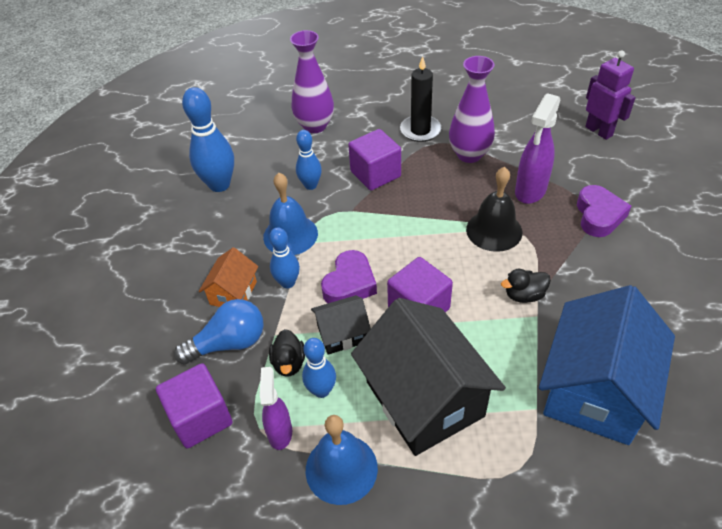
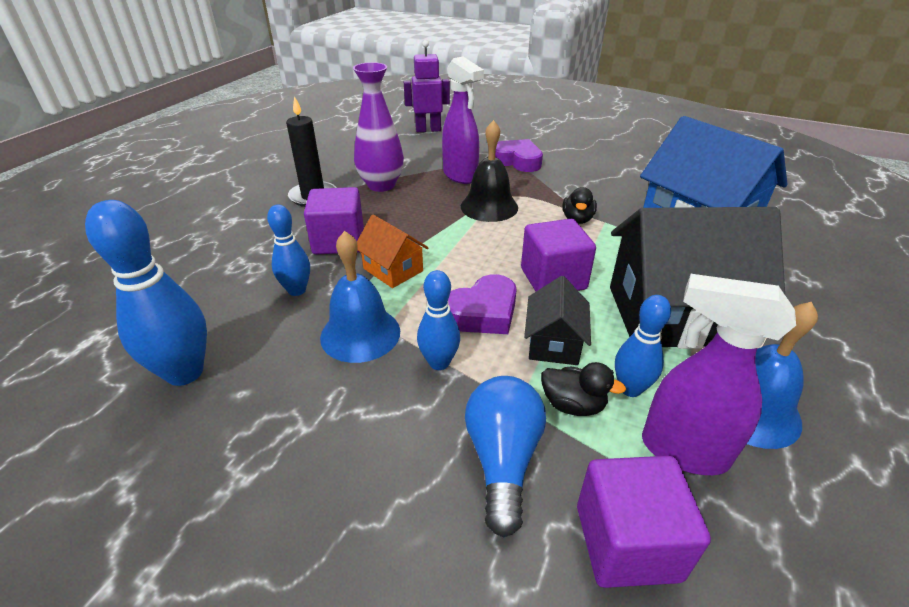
camera: 65 degrees left, 10 degrees down
(233, 293) = (412, 424): orange house -> orange house (393, 270)
(280, 432) = (682, 451): purple spray bottle -> purple spray bottle, size x1.56
(315, 126) = (202, 254): purple vase -> none
(349, 284) = (483, 313): purple heart -> purple heart turned 90 degrees clockwise

